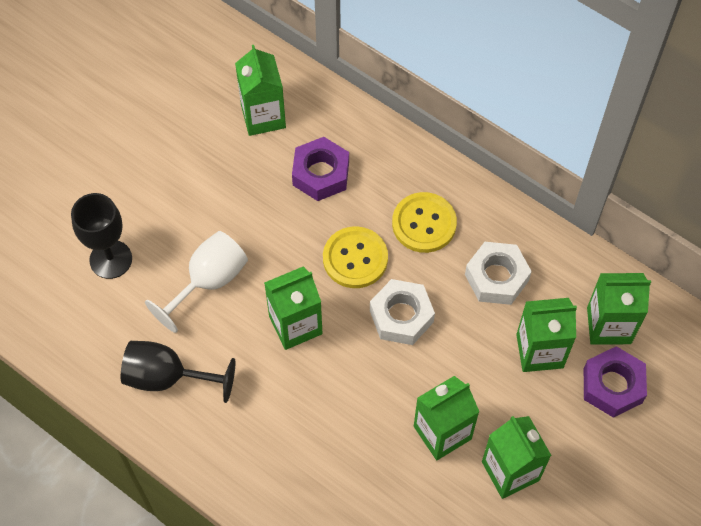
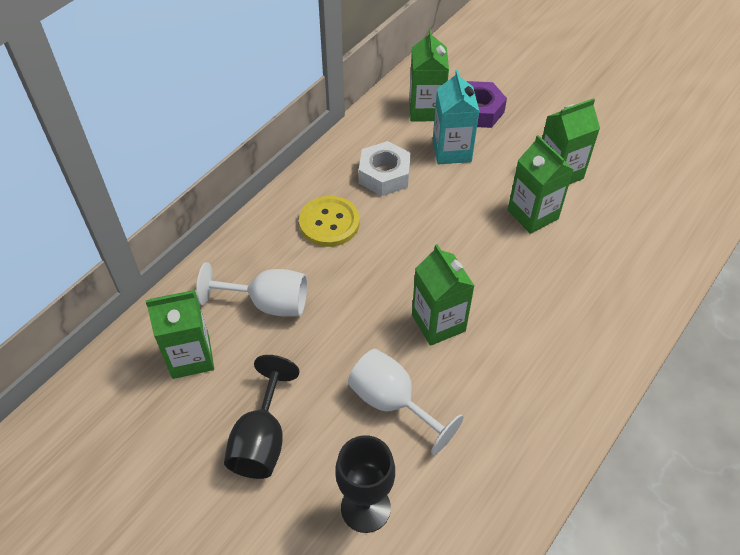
camera: 90 degrees left, 10 degrees down
(167, 377) = (506, 437): black goblet -> black goblet (262, 440)
(321, 174) = (268, 303): purple nut -> white goblet
(355, 258) = (365, 275): yellow button -> none
(401, 316) = (425, 241): white nut -> none
(539, 351) = (451, 151): green carton -> turquoise carton

